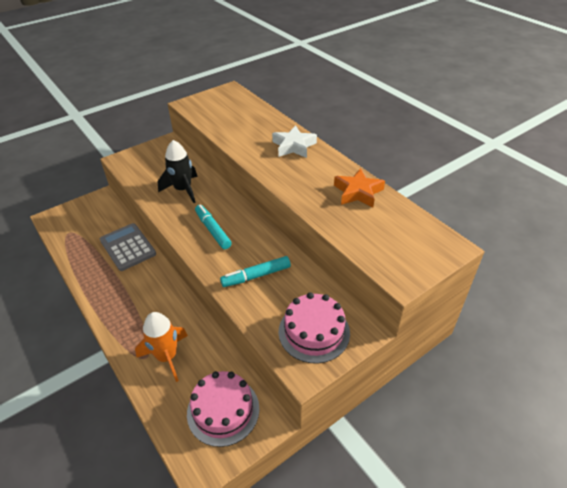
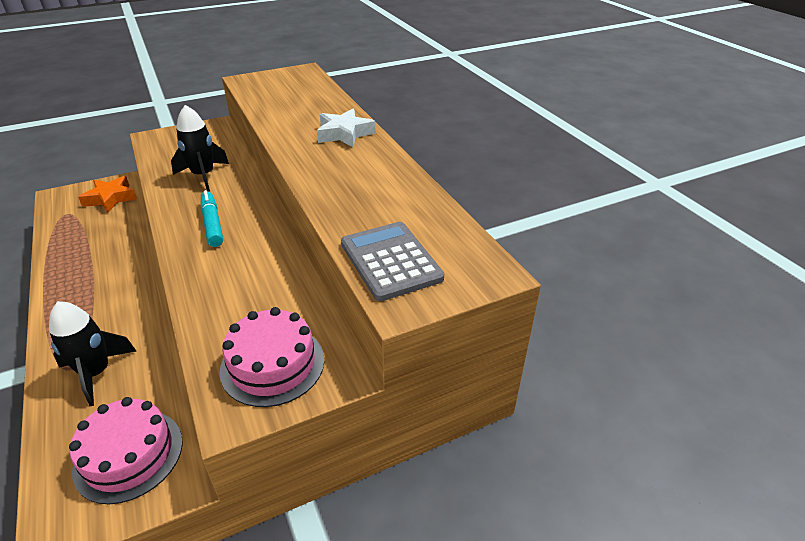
camera: 10 degrees right, 5 degrees down
(128, 247) = (123, 238): grey calculator -> grey calculator (390, 261)
(167, 357) = (96, 373): orange rocket -> black rocket
(256, 276) = (235, 283): turquoise marker -> none
(358, 192) = (397, 192): orange star -> orange star (111, 198)

